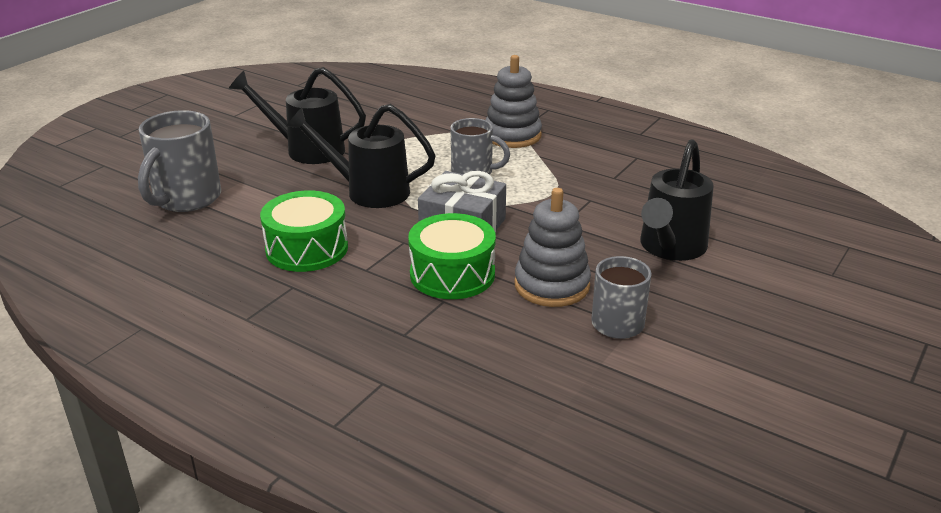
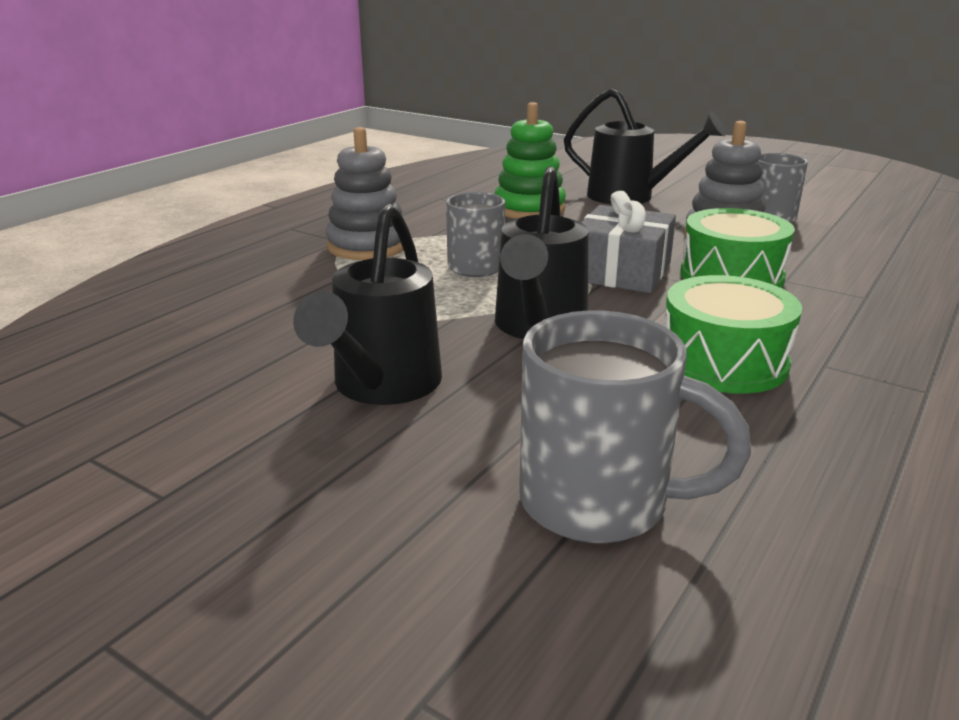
camera: 90 degrees left, 5 degrees down
(614, 195) = (529, 209): none -> green stacking toy

